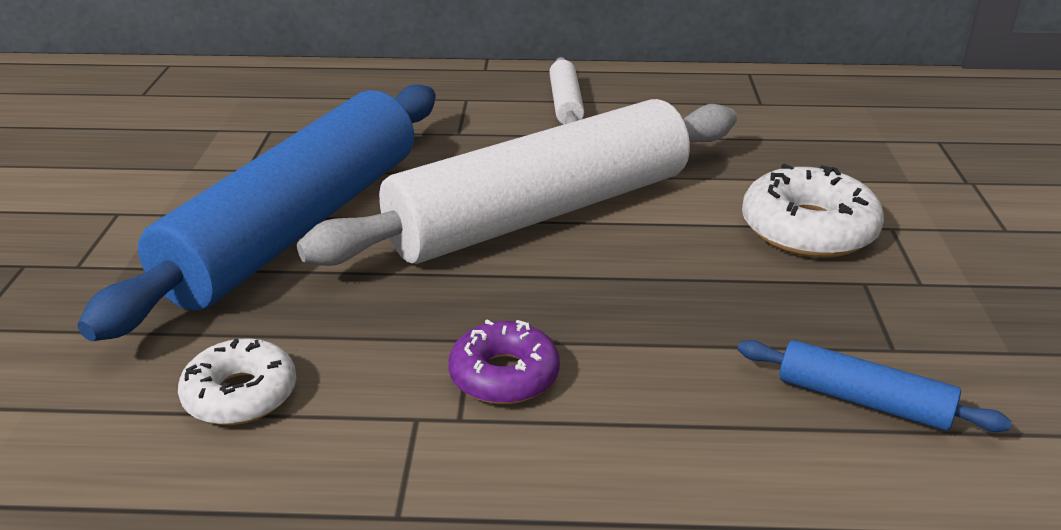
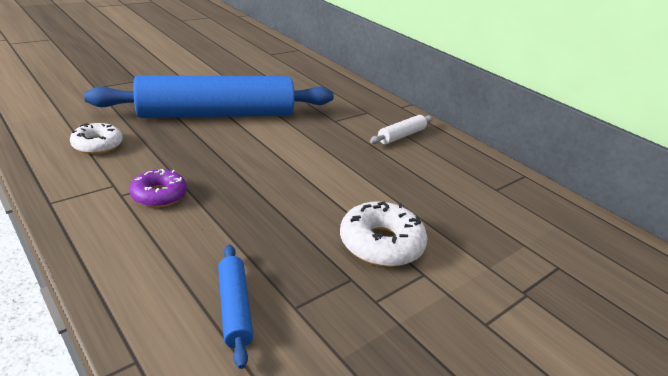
camera: 45 degrees right, 0 degrees up
(541, 213) = (294, 162): white rolling pin -> none

